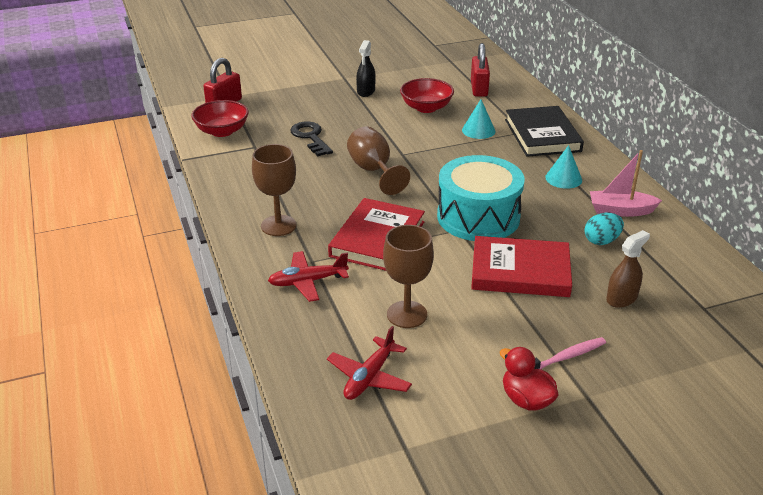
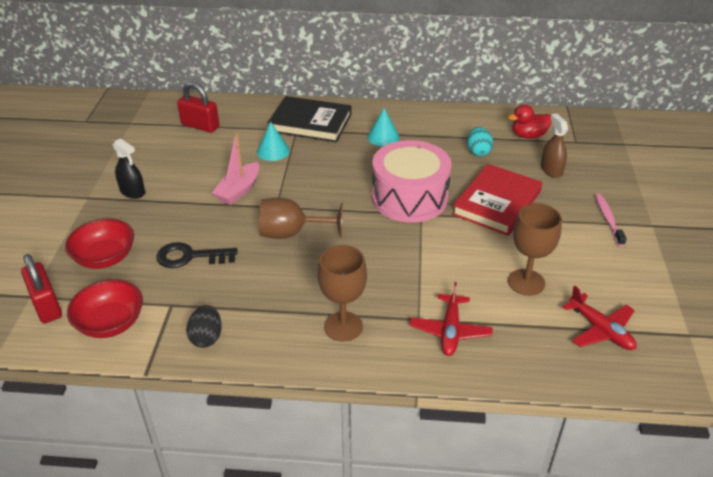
camera: 65 degrees left, 5 degrees up
(230, 170) = (206, 337): none -> black egg
(377, 239) = (407, 266): red book -> none
(426, 108) = (204, 166): red bowl -> red bowl (105, 258)
(478, 217) = (409, 198): turquoise drum -> pink drum
(526, 400) = (649, 254): red duck -> red duck (528, 135)
(620, 211) = (444, 129): pink boat -> pink boat (239, 191)

